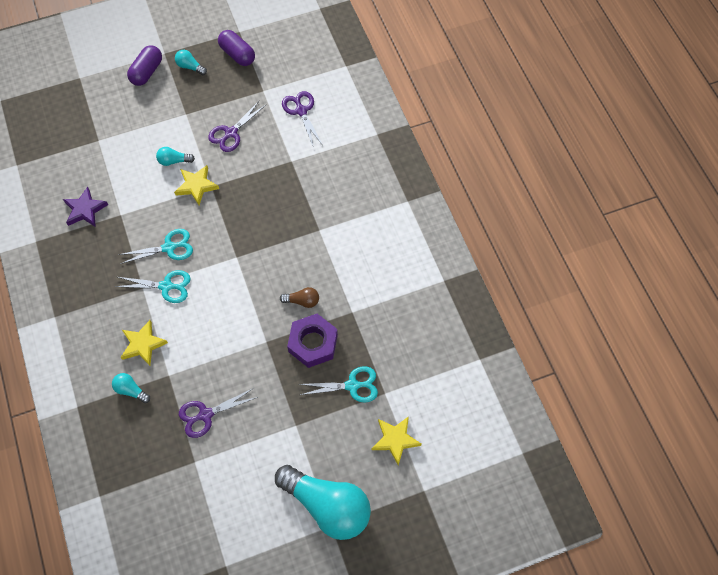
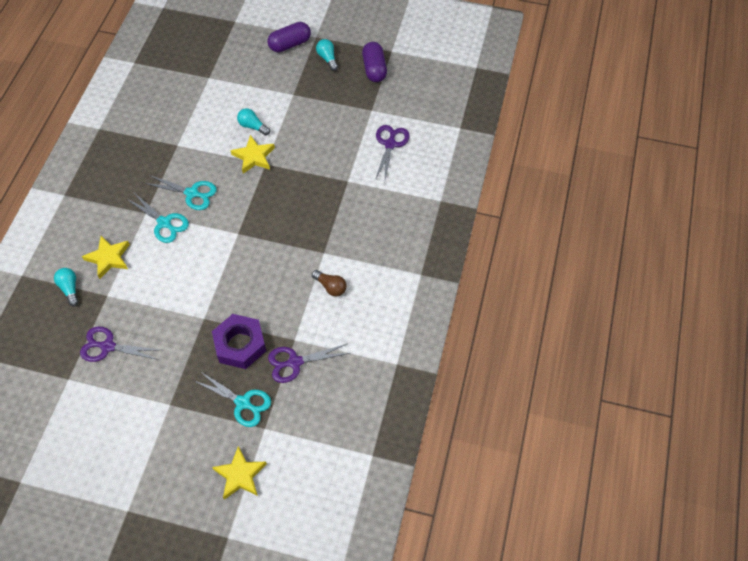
camera: 35 degrees right, 5 degrees down
(85, 210) = (154, 125): purple star -> none
(231, 133) = (317, 130): purple scissors -> purple scissors (295, 362)
(302, 301) = (260, 303): brown light bulb -> brown light bulb (330, 287)
(327, 506) = (138, 491): turquoise light bulb -> none

